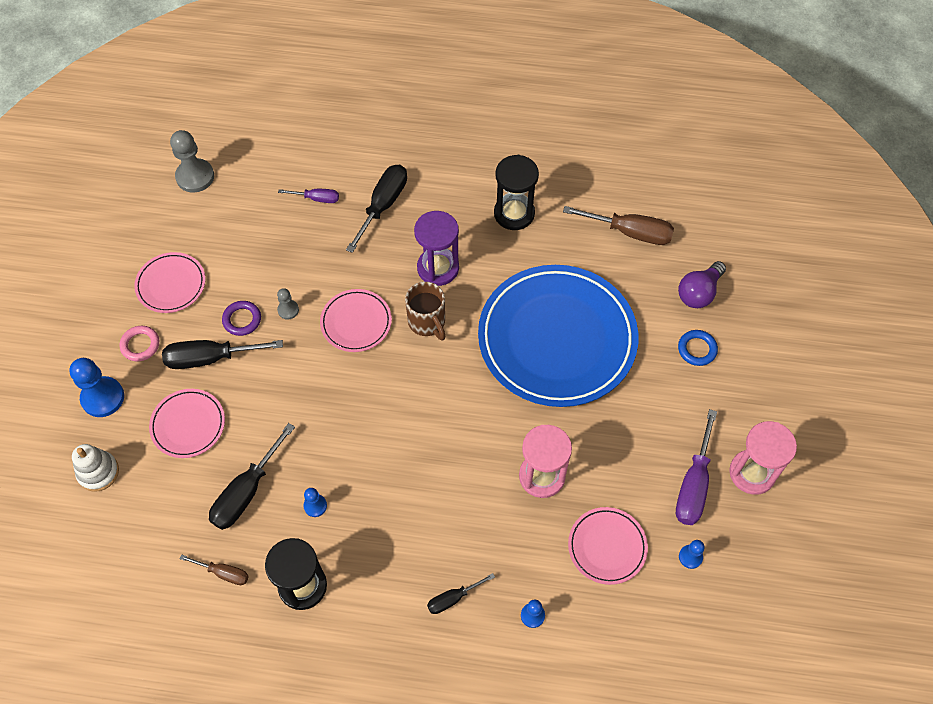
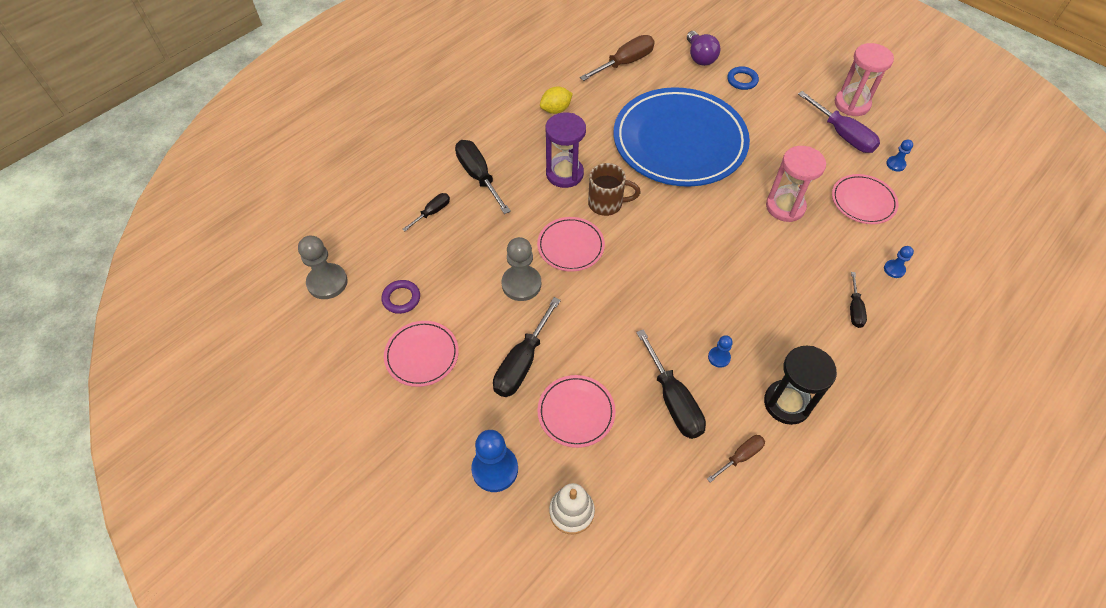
camera: 55 degrees left, 5 degrees down
(140, 345) = (464, 410): pink ring -> none
(242, 320) = (503, 320): purple ring -> purple ring (401, 298)
(288, 310) = (521, 284): grey pawn -> grey pawn, size x1.92
(317, 199) = (432, 212): purple screwdriver -> black screwdriver
(514, 213) = (556, 110): black hourglass -> yellow lemon

